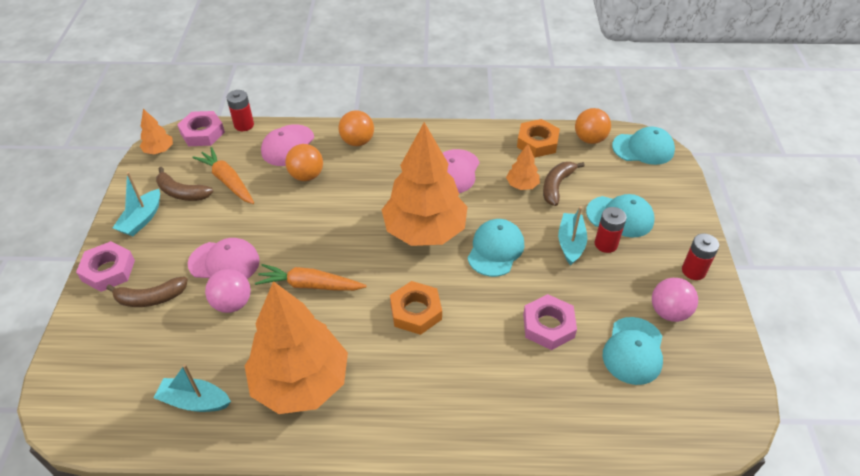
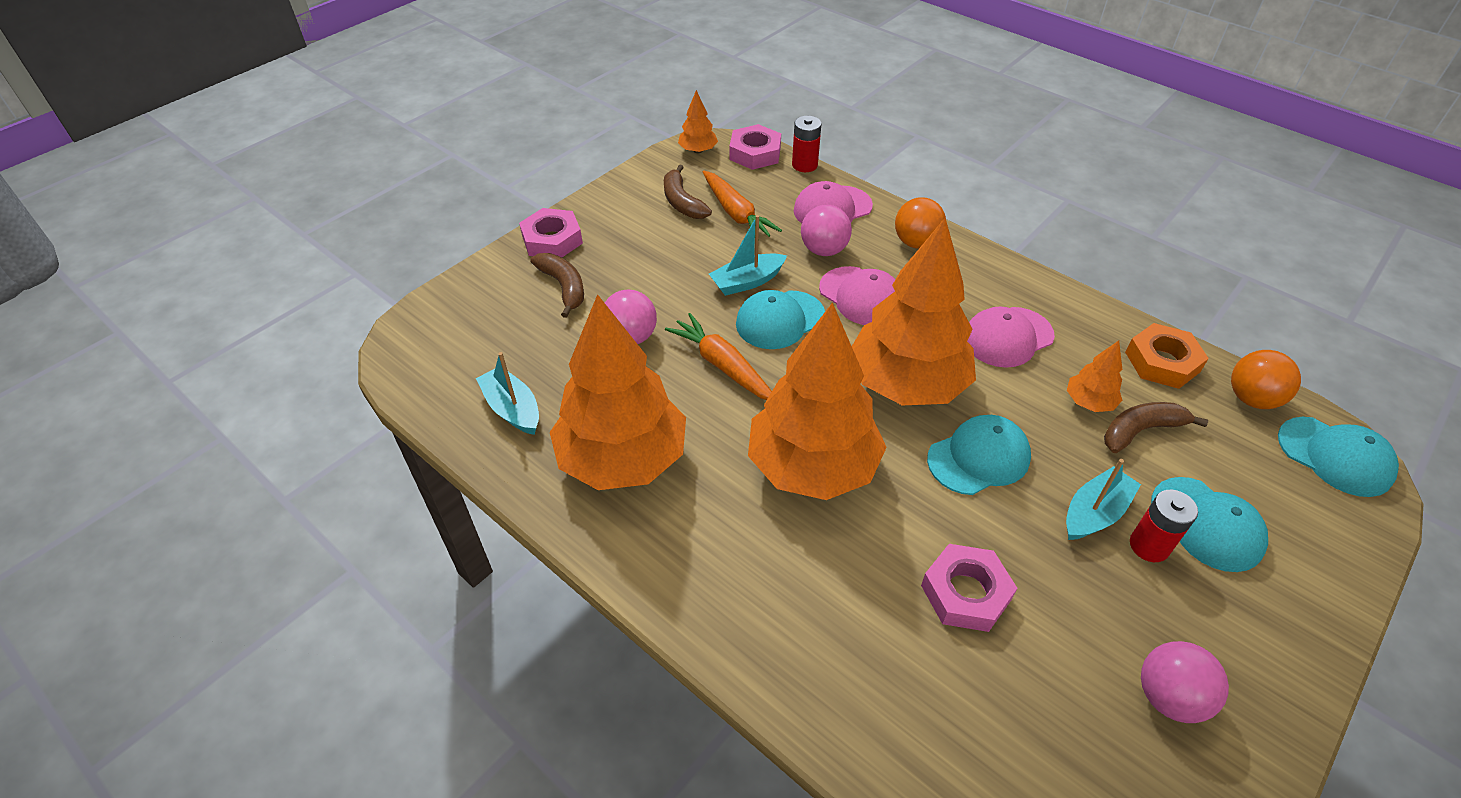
camera: 40 degrees right, 0 degrees up
(142, 219) = (623, 208): turquoise boat -> turquoise boat (747, 282)
(151, 298) = (564, 287): brown banana -> brown banana turned 150 degrees counterclockwise
(224, 262) = (660, 292): pink cap -> pink cap (861, 296)
(227, 181) = (736, 213): orange carrot -> orange carrot turned 150 degrees clockwise
(306, 176) = (824, 250): orange ball -> pink ball
(416, 311) = (812, 466): orange nut -> orange tree
(633, 351) = (1062, 708): turquoise cap -> turquoise cap (780, 320)
(693, 271) = (1266, 670): red battery -> none

